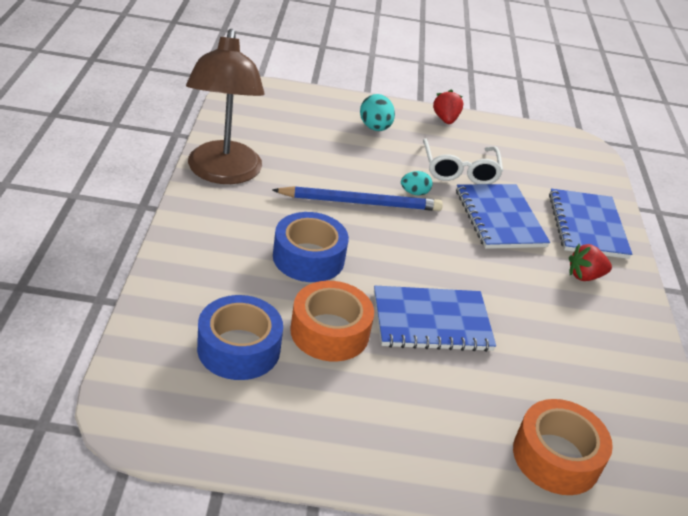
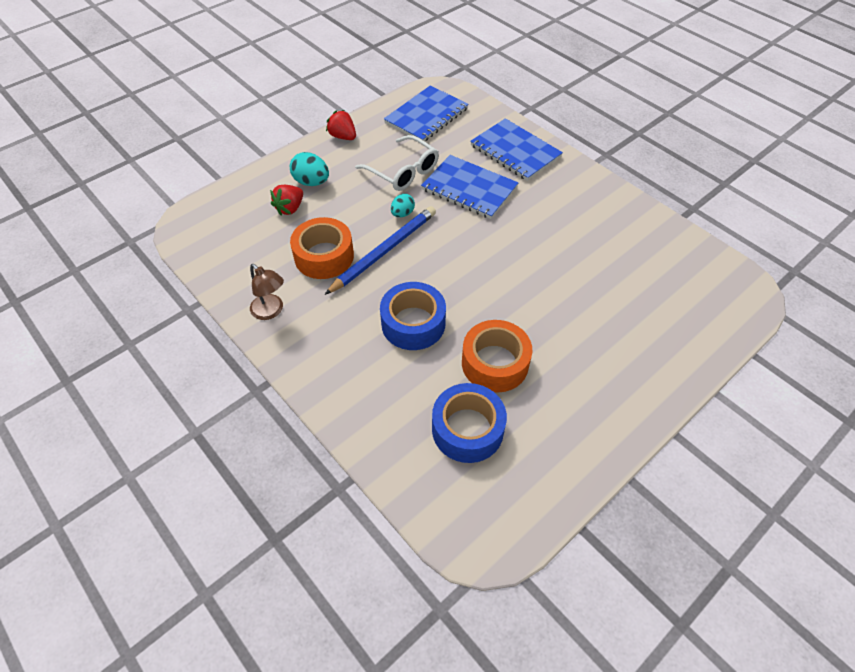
camera: 40 degrees left, 15 degrees up
(223, 173) = (271, 311): brown lamp -> brown lamp, size x0.46
(431, 321) = (531, 299): blue notebook -> blue notebook (426, 116)
(556, 457) = (684, 322): orange tape -> orange tape (324, 256)
(584, 276) = (556, 190): red strawberry -> red strawberry (290, 208)

